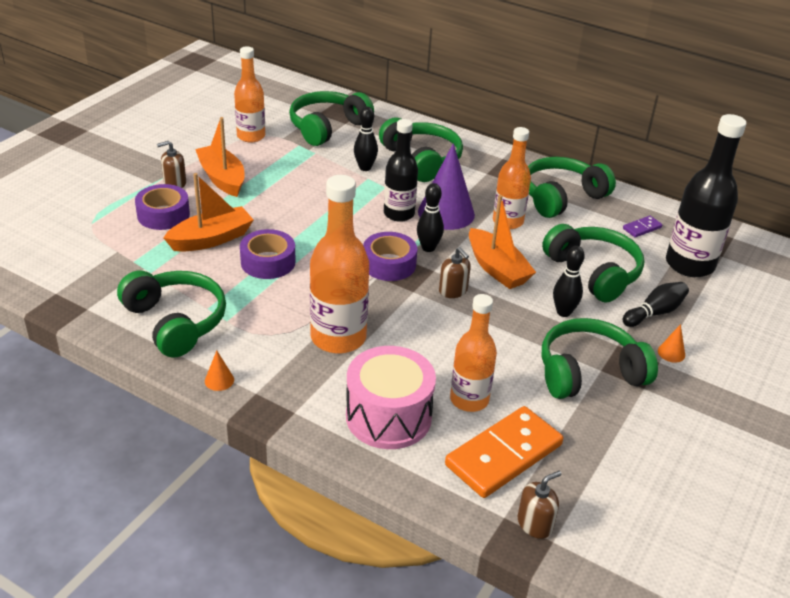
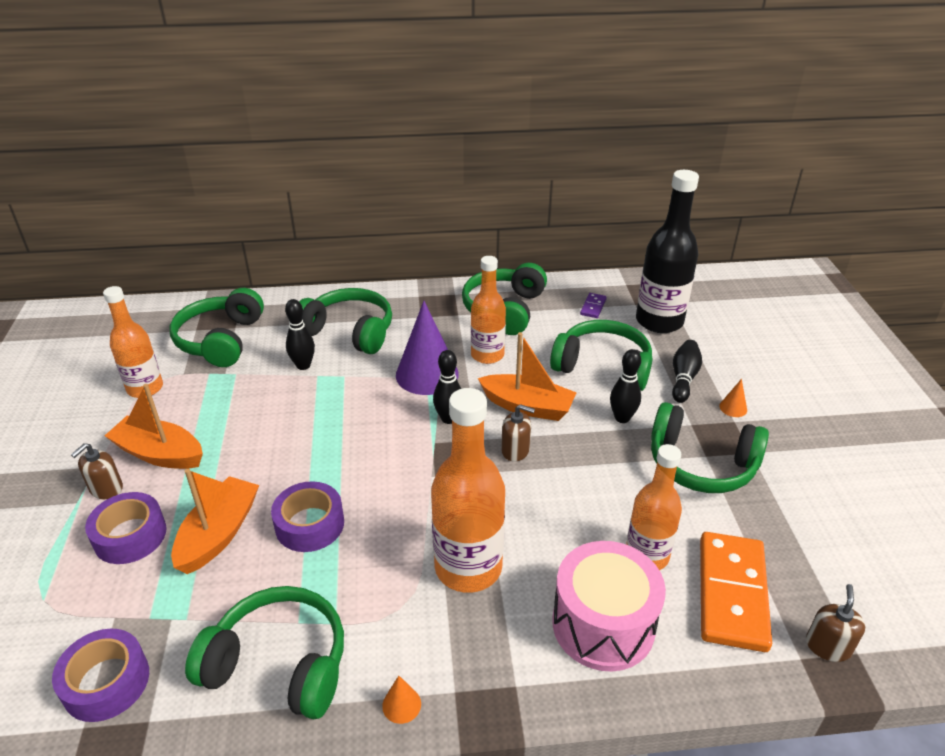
camera: 35 degrees left, 0 degrees up
(389, 264) = (431, 456): purple tape -> purple tape (106, 682)
(399, 214) = (385, 398): black bottle -> none
(589, 372) = (701, 464): green headphones -> green headphones turned 105 degrees counterclockwise

